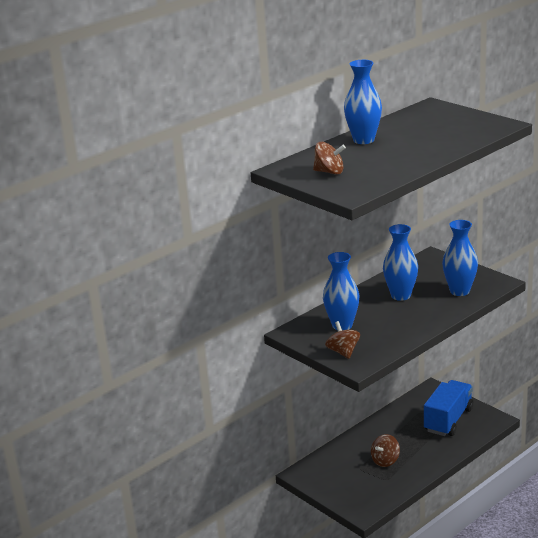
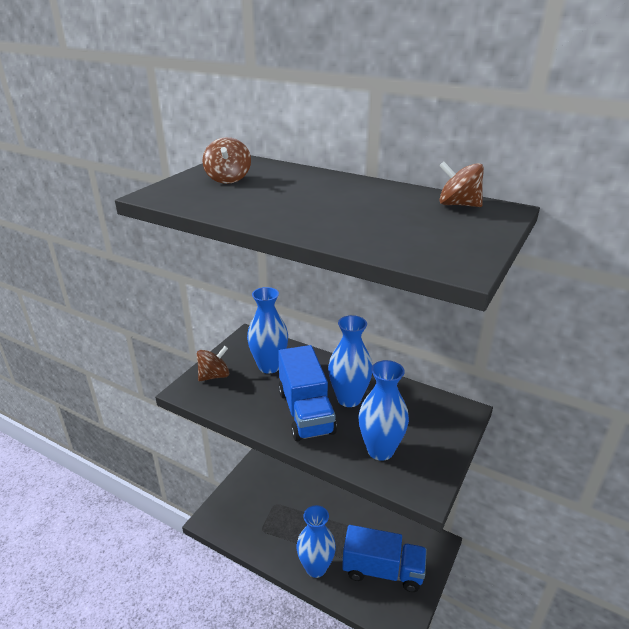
camera: 70 degrees right, 5 degrees up
(363, 140) = (338, 184): blue vase -> blue vase (316, 567)
(385, 461) = (292, 523): brown spinning top -> brown spinning top (458, 205)
(408, 314) = (305, 412): none -> blue truck

